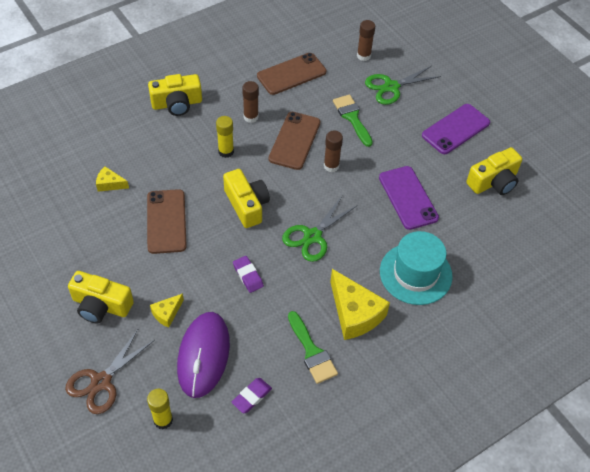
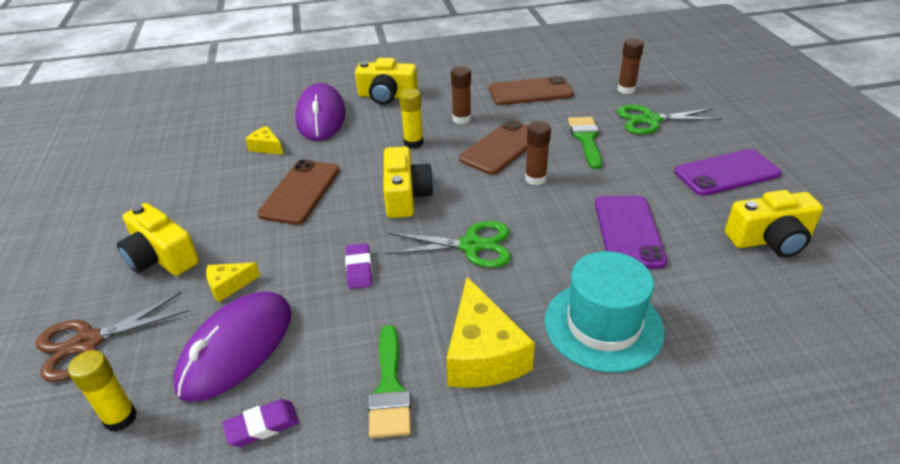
camera: 25 degrees right, 15 degrees down
(135, 140) = (321, 117): none -> purple mouse
(312, 236) = (471, 245): green scissors -> green scissors turned 150 degrees counterclockwise

